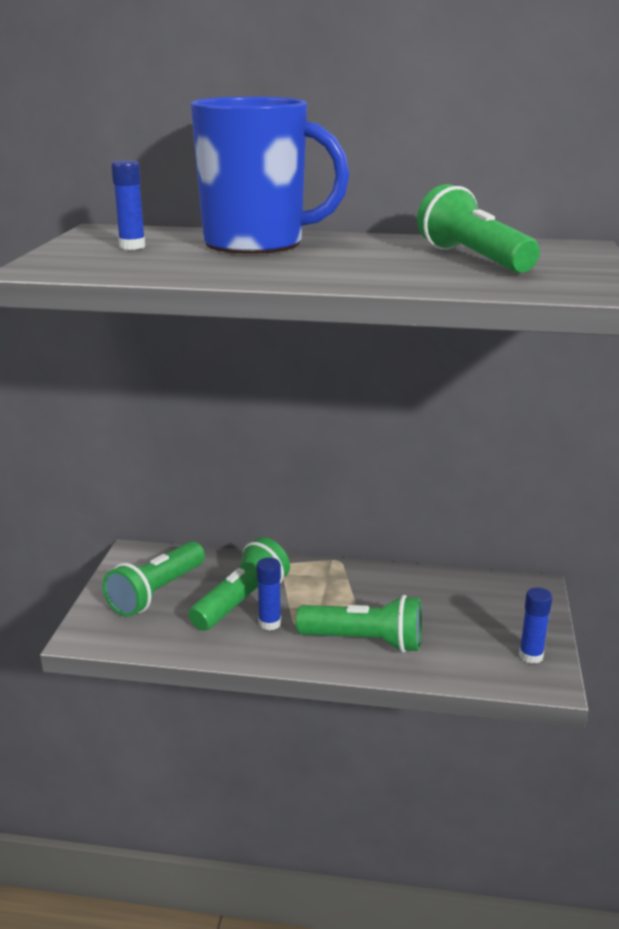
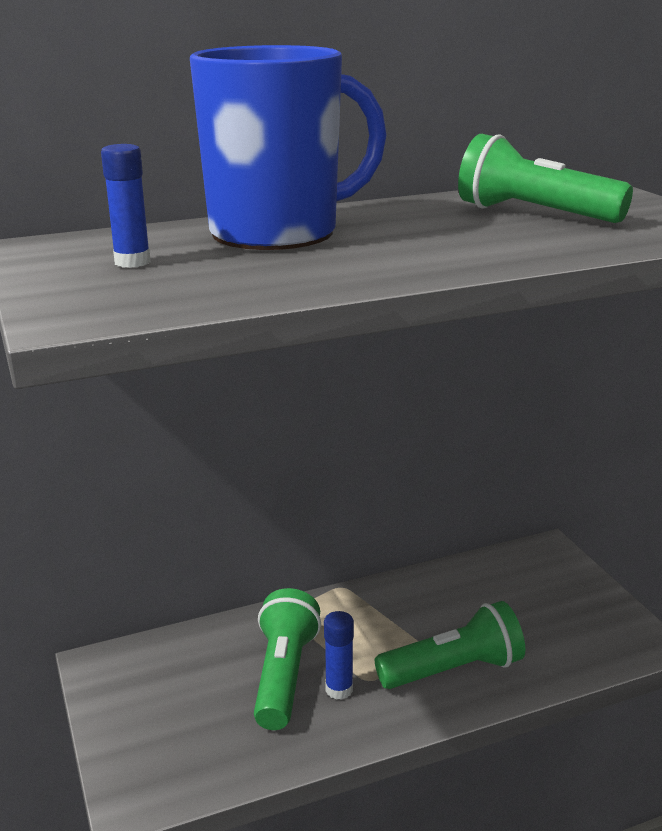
camera: 30 degrees left, 0 degrees up
(157, 593) = (174, 704): green flashlight -> none
(531, 656) = (610, 623): blue glue stick -> none

